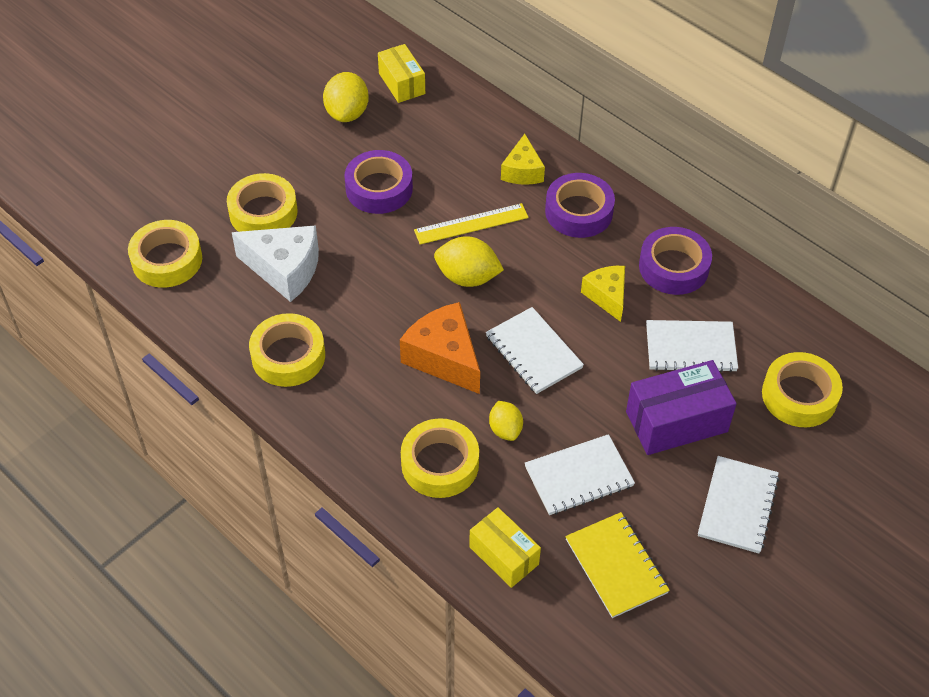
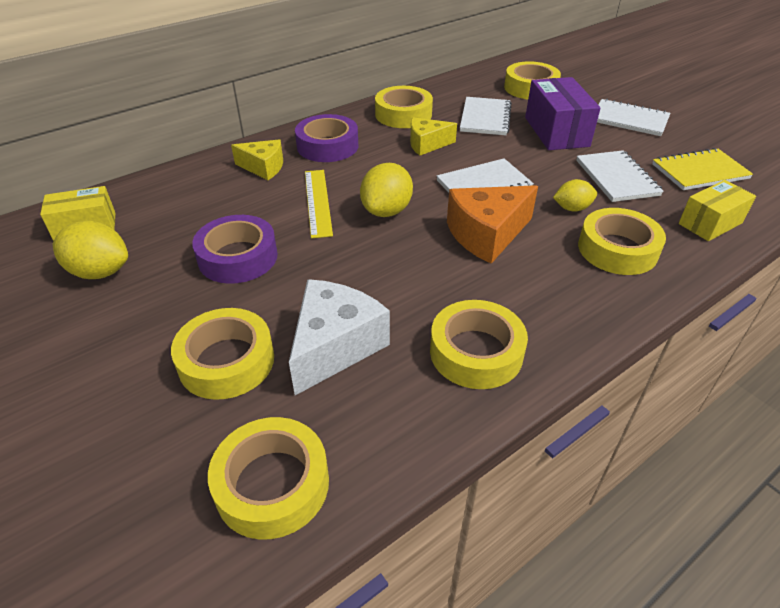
camera: 80 degrees left, 10 degrees down
(673, 267) = (403, 114): purple tape -> yellow tape

